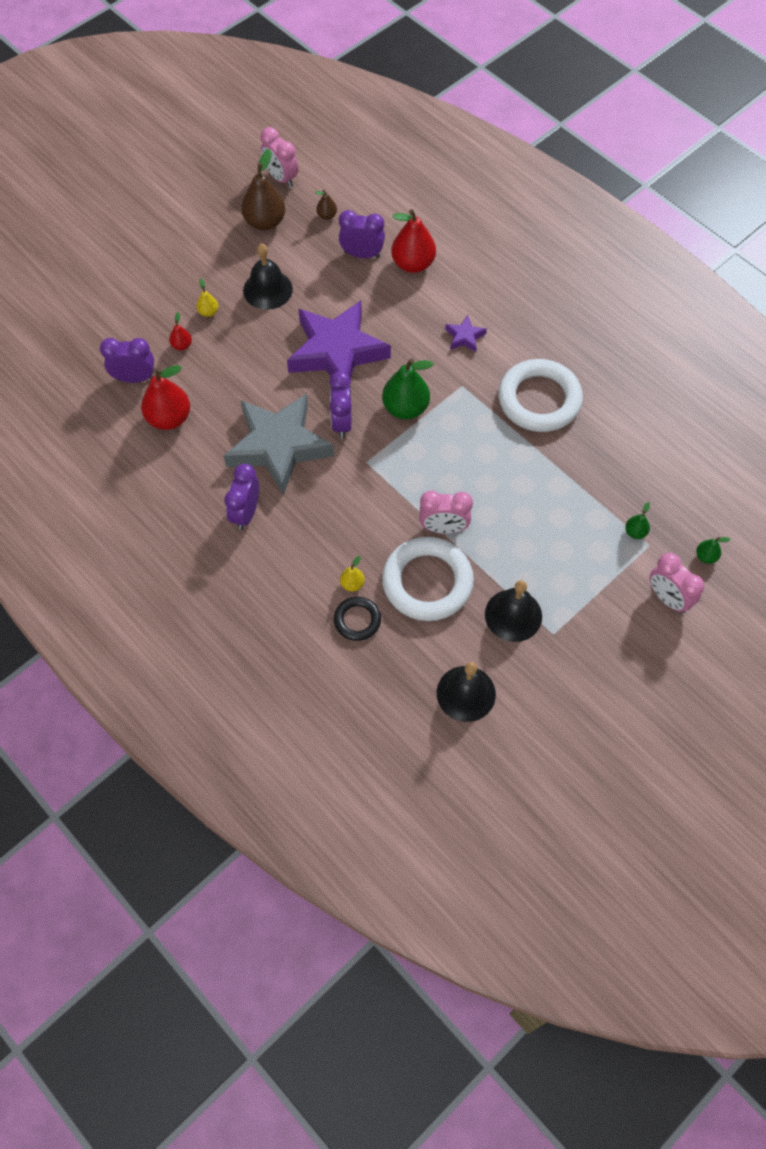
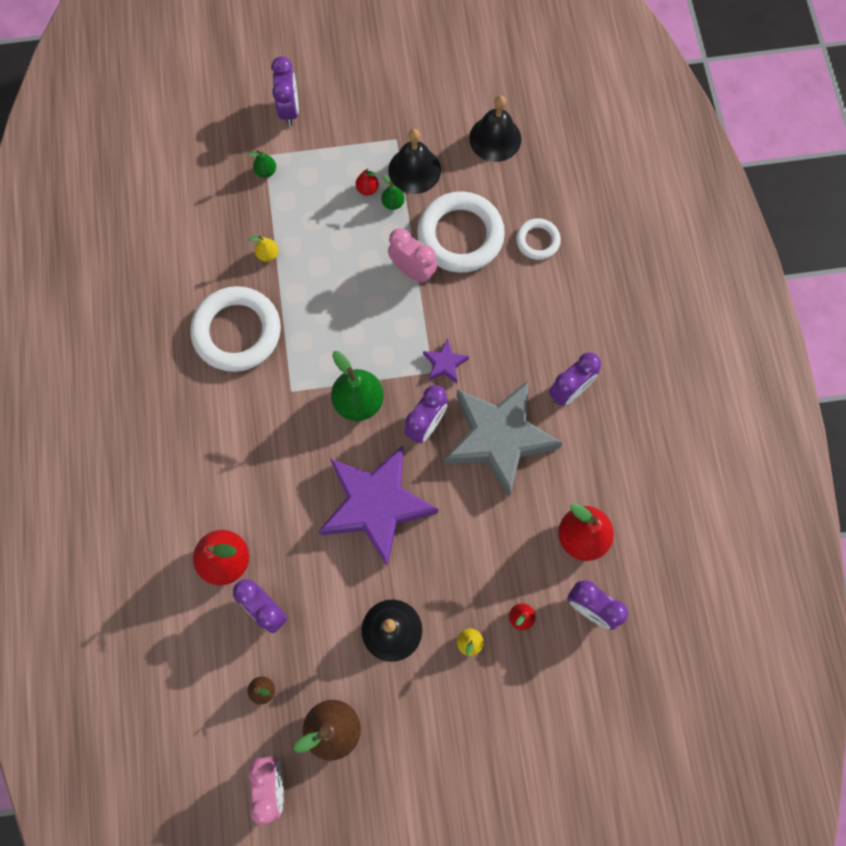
camera: 145 degrees left, 10 degrees up
(352, 584) = (521, 272): yellow pear -> yellow pear (268, 254)
(357, 620) = (537, 241): black ring -> white ring
(464, 337) = (246, 440): purple star -> purple star (445, 363)
(538, 572) = (367, 189): none -> red pear
(668, 598) = (289, 110): pink clock -> purple clock
(706, 556) = (231, 121): green pear -> green pear (393, 203)

